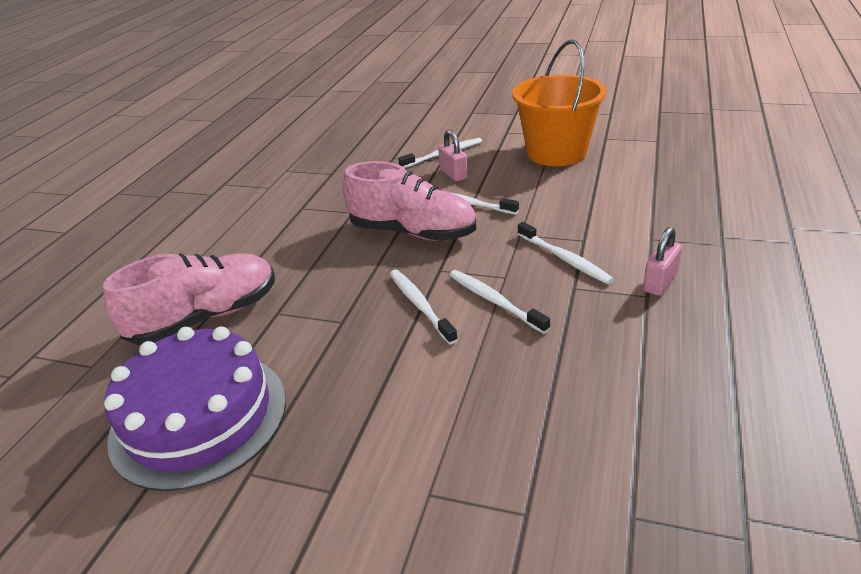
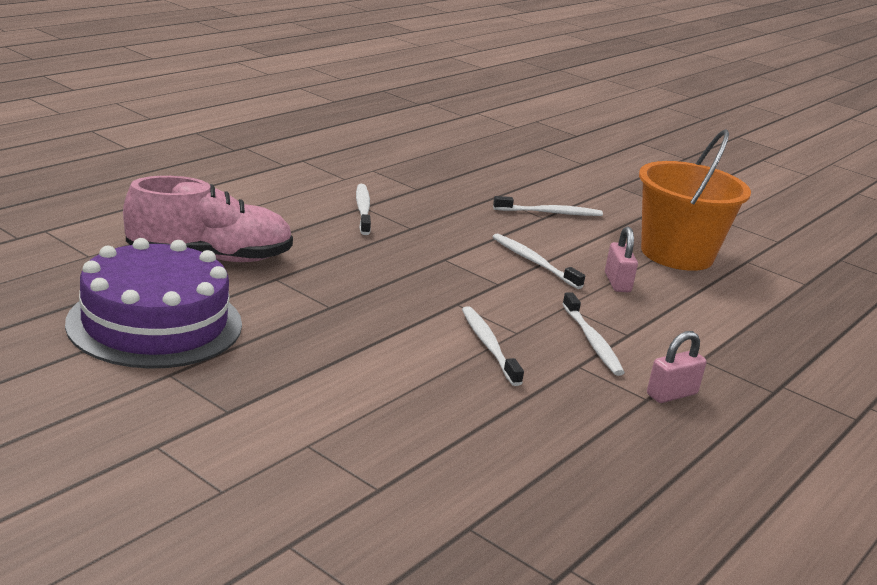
camera: 15 degrees right, 10 degrees down
(413, 232) = (457, 265): pink shoe -> none
(420, 305) = (413, 322): white toothbrush -> white toothbrush (363, 209)
(453, 174) = (544, 233): pink padlock -> pink padlock (617, 283)

